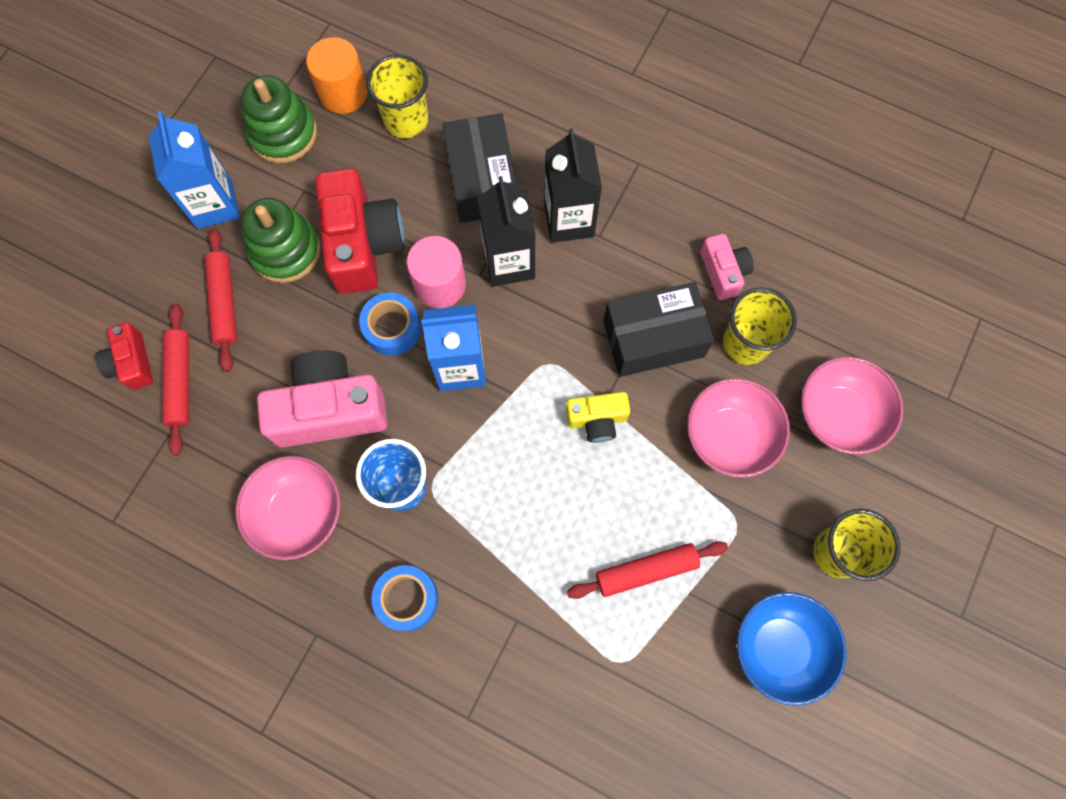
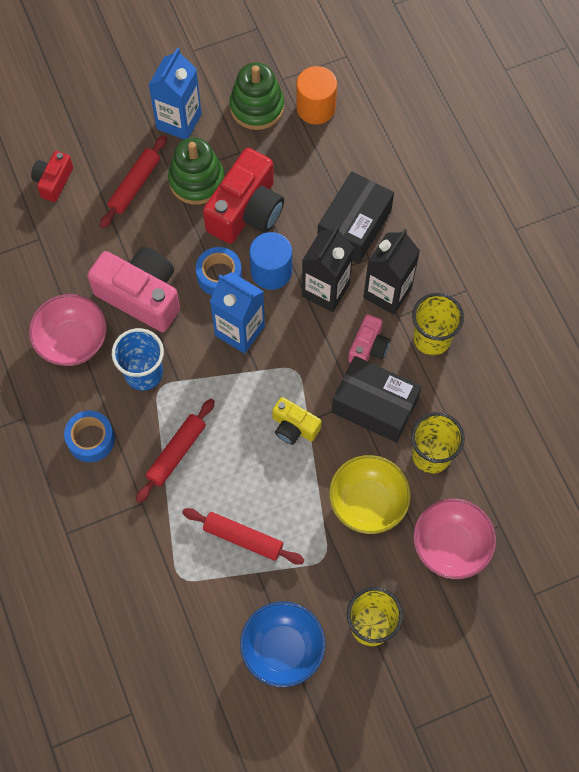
camera: 40 degrees right, 5 degrees down
(180, 381) = (71, 213): red rolling pin -> red rolling pin (176, 453)
(406, 120) = (340, 153): yellow cup -> yellow cup (432, 338)
(440, 284) = (271, 271): pink cylinder -> blue cylinder
(723, 272) = (458, 400): pink camera -> pink camera (368, 347)
(729, 436) = (367, 502): pink bowl -> yellow bowl

